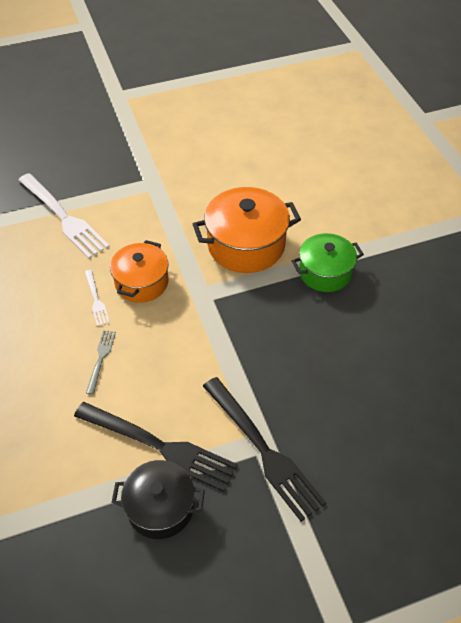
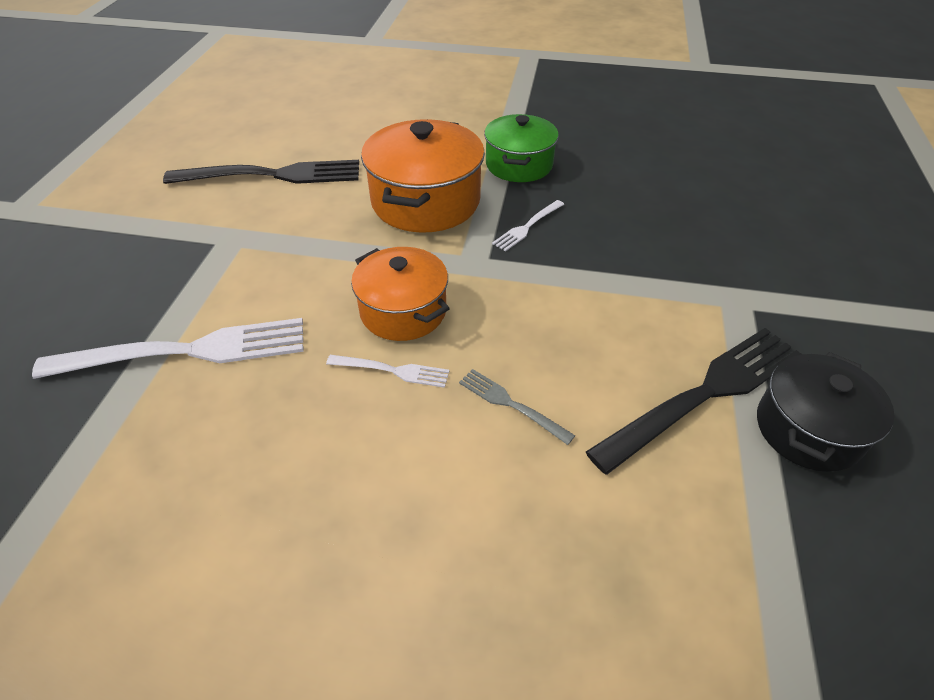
camera: 60 degrees left, 5 degrees down
(257, 305) = (527, 227): none -> white fork
(264, 450) = (749, 300): black fork -> black fork (273, 175)

